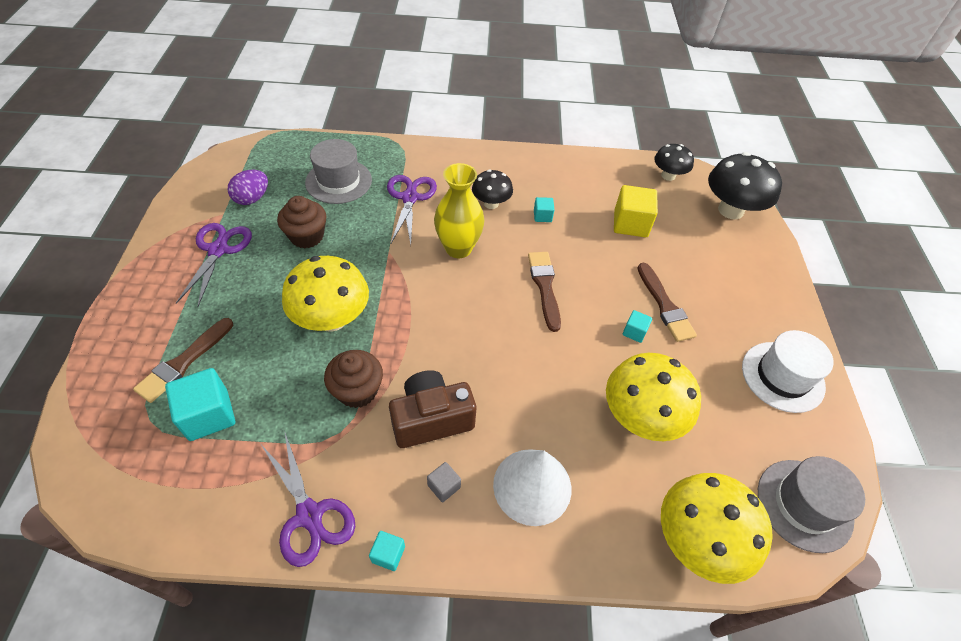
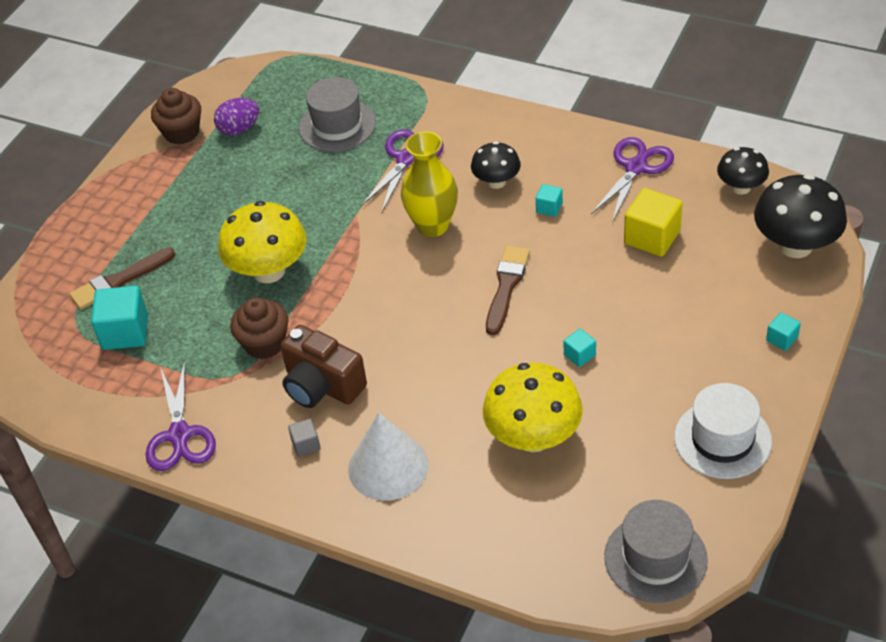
camera: 30 degrees right, 5 degrees down
(218, 250) = (186, 179): purple scissors -> purple scissors (636, 168)
(307, 236) = (278, 181): brown cupcake -> brown cupcake (181, 132)
(388, 554) = (232, 483): turquoise cube -> turquoise cube (782, 339)
(431, 419) = (322, 386): brown camera -> brown camera turned 150 degrees counterclockwise
(665, 305) = (633, 336): brown brush -> none
(697, 540) = (521, 554): yellow mushroom -> none

